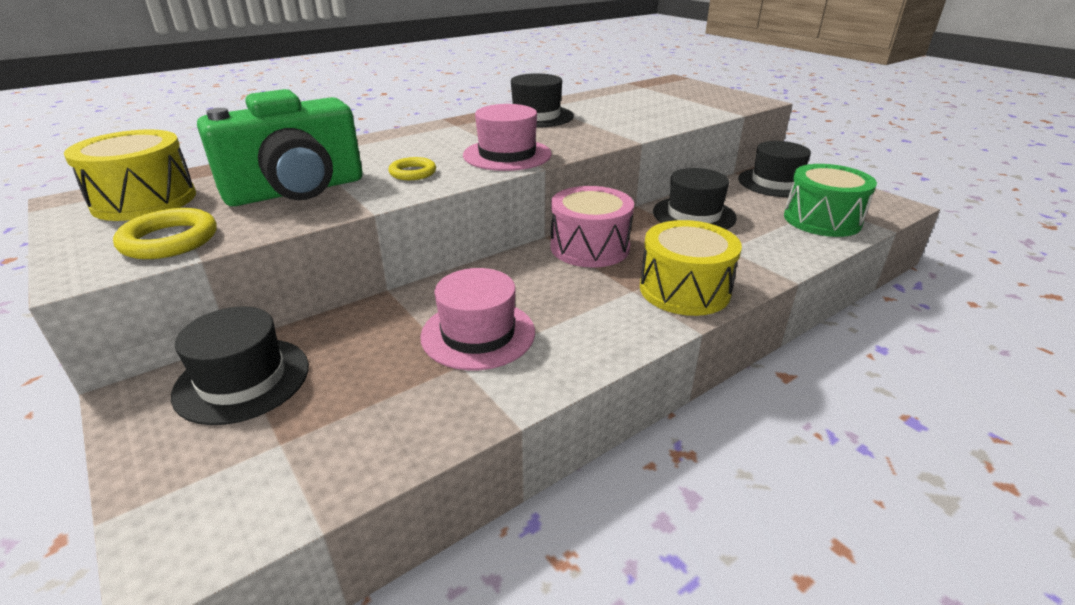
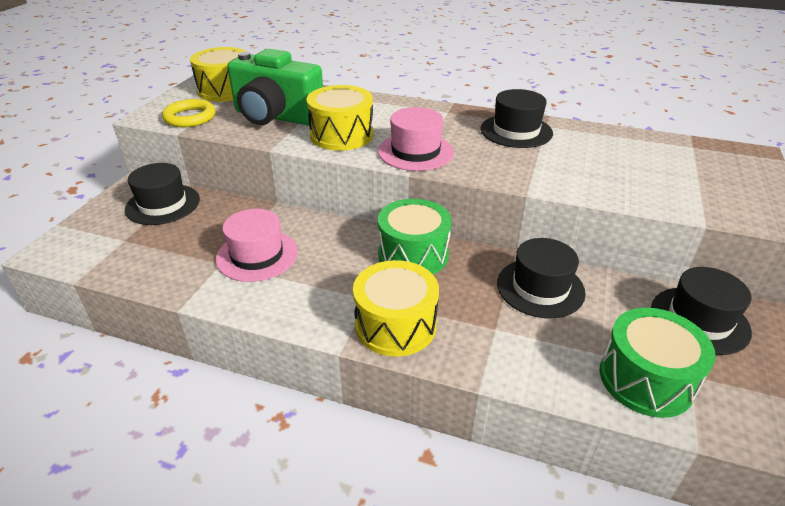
camera: 55 degrees right, 5 degrees up
(413, 173) = (342, 135): yellow ring -> yellow drum
(589, 247) = (413, 254): pink drum -> green drum

